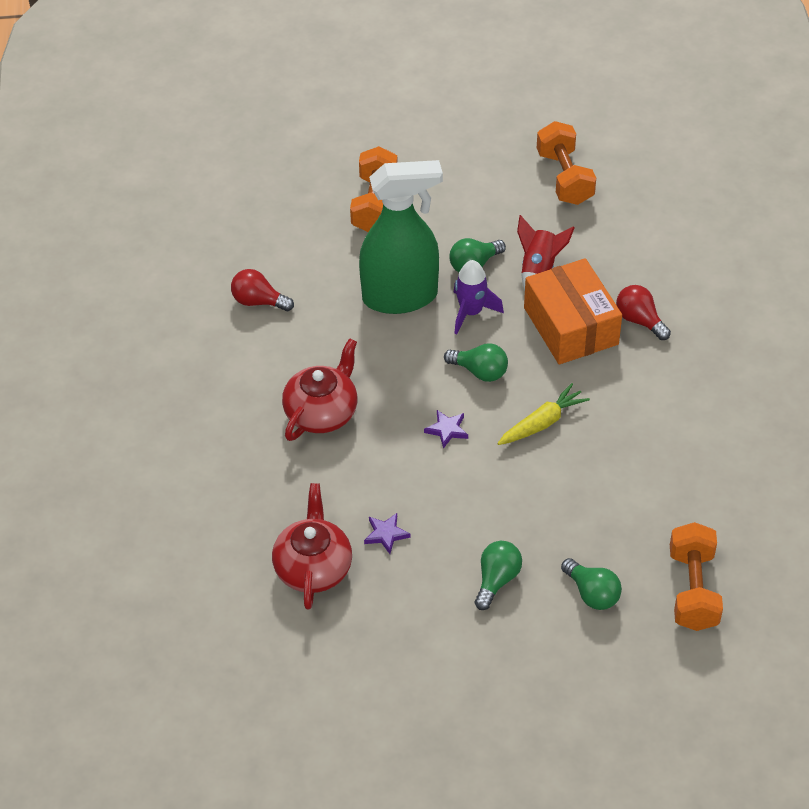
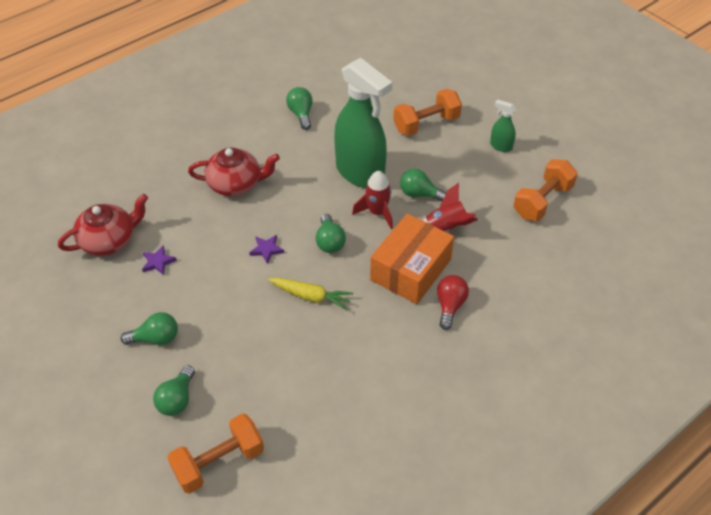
camera: 55 degrees right, 0 degrees up
(258, 301) = (301, 114): red light bulb -> green light bulb
(462, 165) = (500, 146): none -> green spray bottle
(471, 312) = (377, 212): purple rocket -> red rocket

